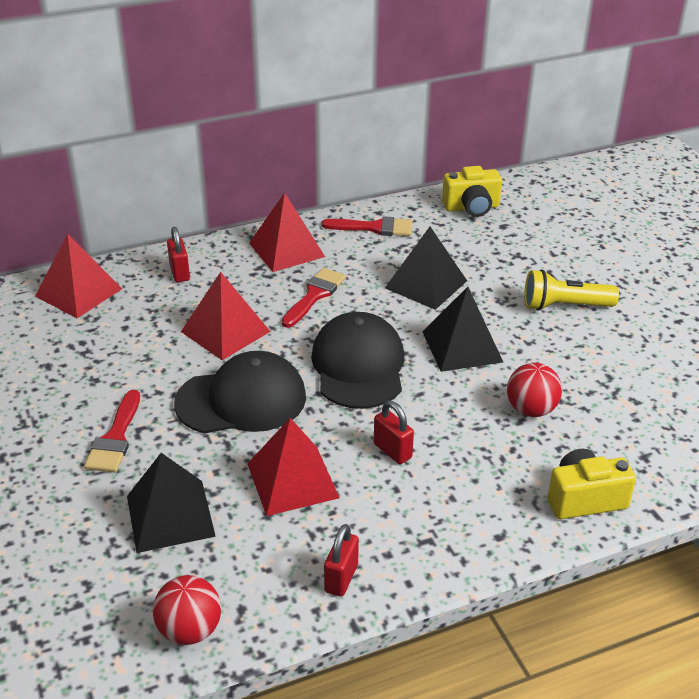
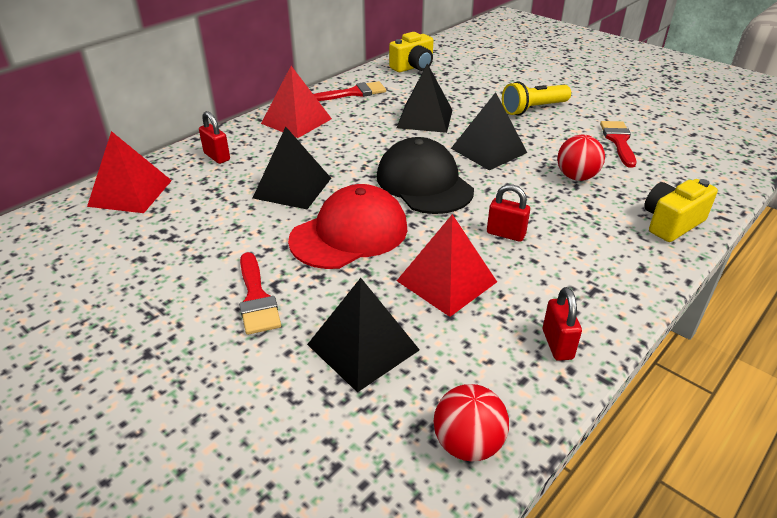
camera: 25 degrees left, 0 degrees up
(225, 331) = (292, 188): red pyramid -> black pyramid
(241, 400) = (349, 234): black cap -> red cap
(314, 295) = (346, 145): red brush -> red brush (618, 141)

